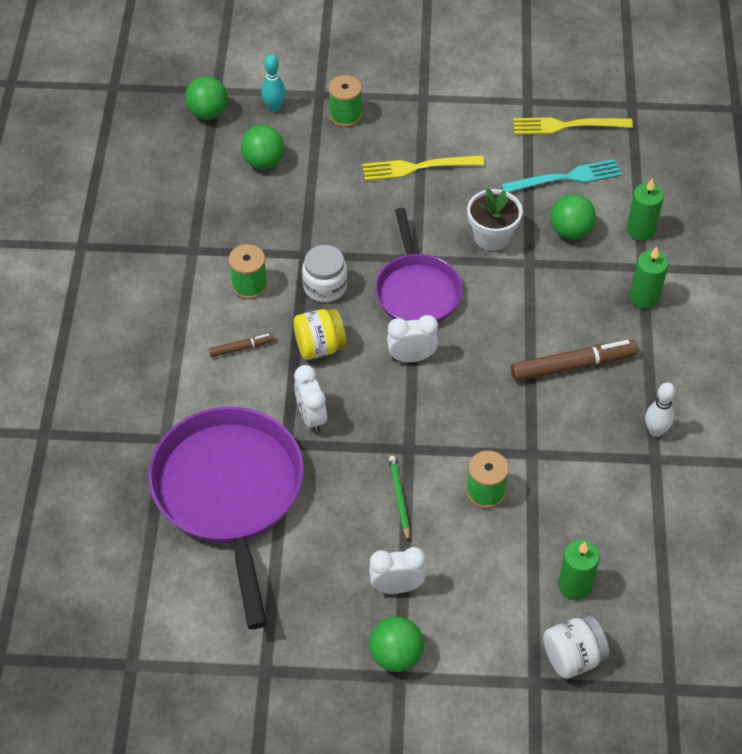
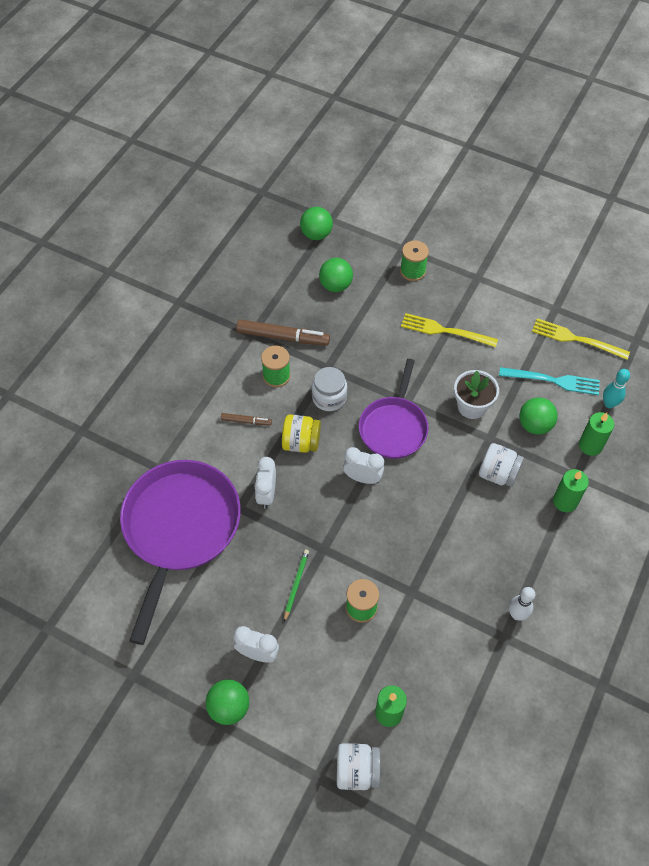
camera: 25 degrees right, 5 degrees up
(274, 107) = (365, 247): turquoise bowling pin -> turquoise bowling pin (609, 404)
(558, 296) = (498, 474): none -> white jar
(572, 366) = (480, 534): brown marker -> brown marker (283, 337)

